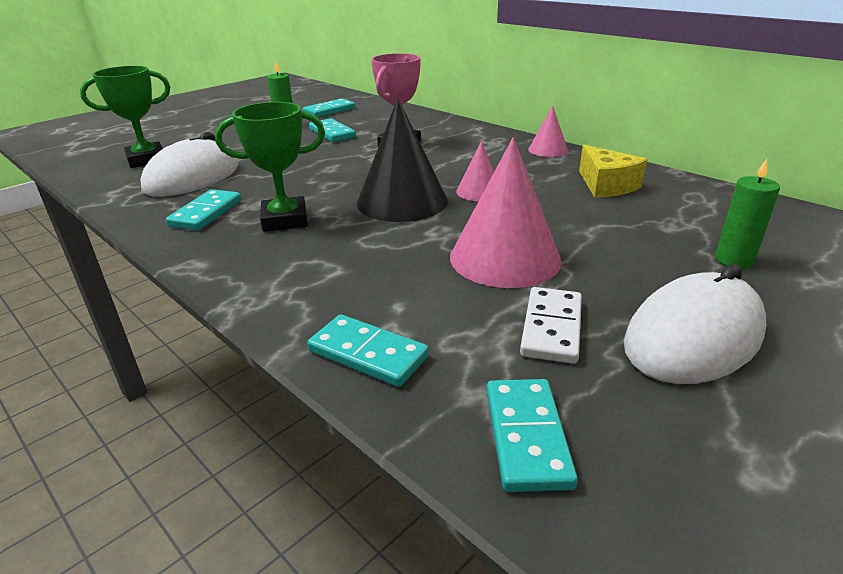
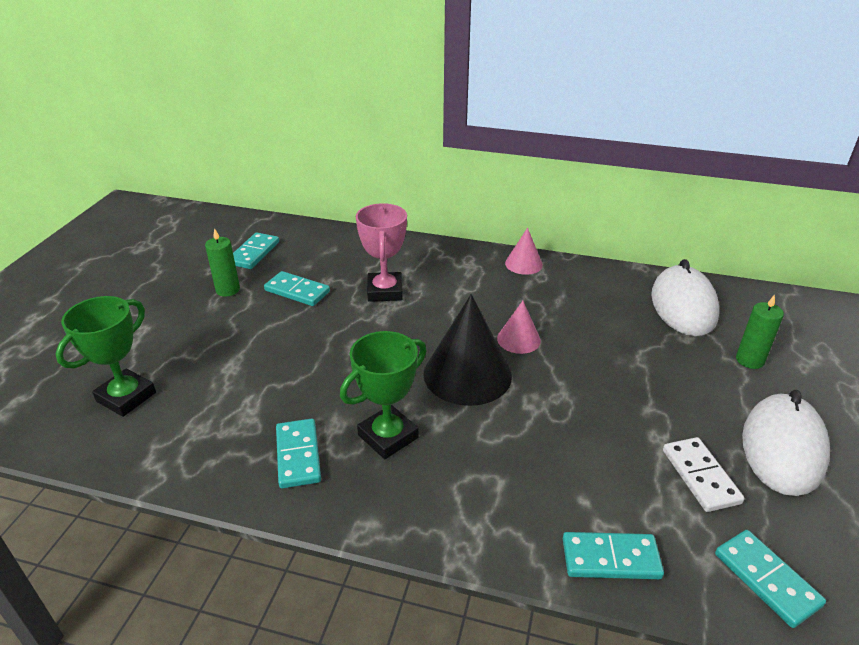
camera: 30 degrees left, 5 degrees up
(193, 178) = (220, 408): white mouse -> white mouse (683, 306)
(505, 258) = (609, 415): pink cone -> none
(606, 185) = (606, 300): yellow cheese -> none

